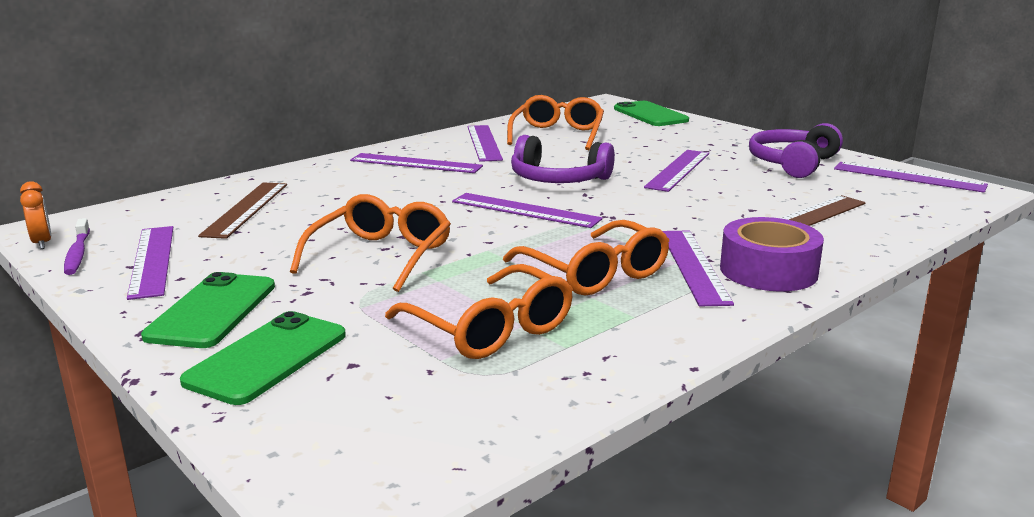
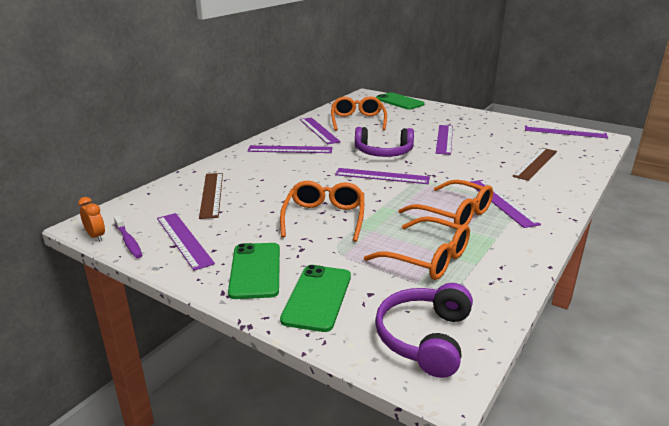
camera: 15 degrees left, 5 degrees up
(768, 271) = (541, 200): purple tape -> none
(792, 163) = (501, 129): purple headphones -> purple headphones (424, 338)

